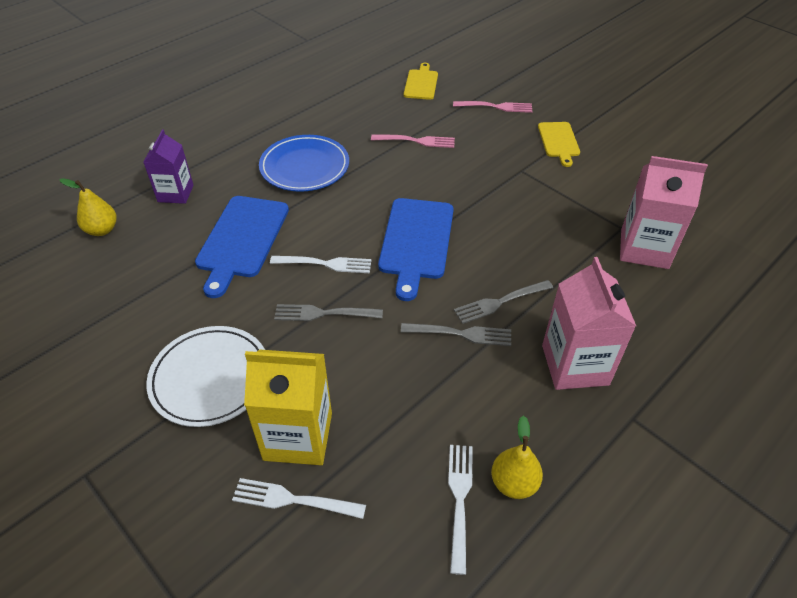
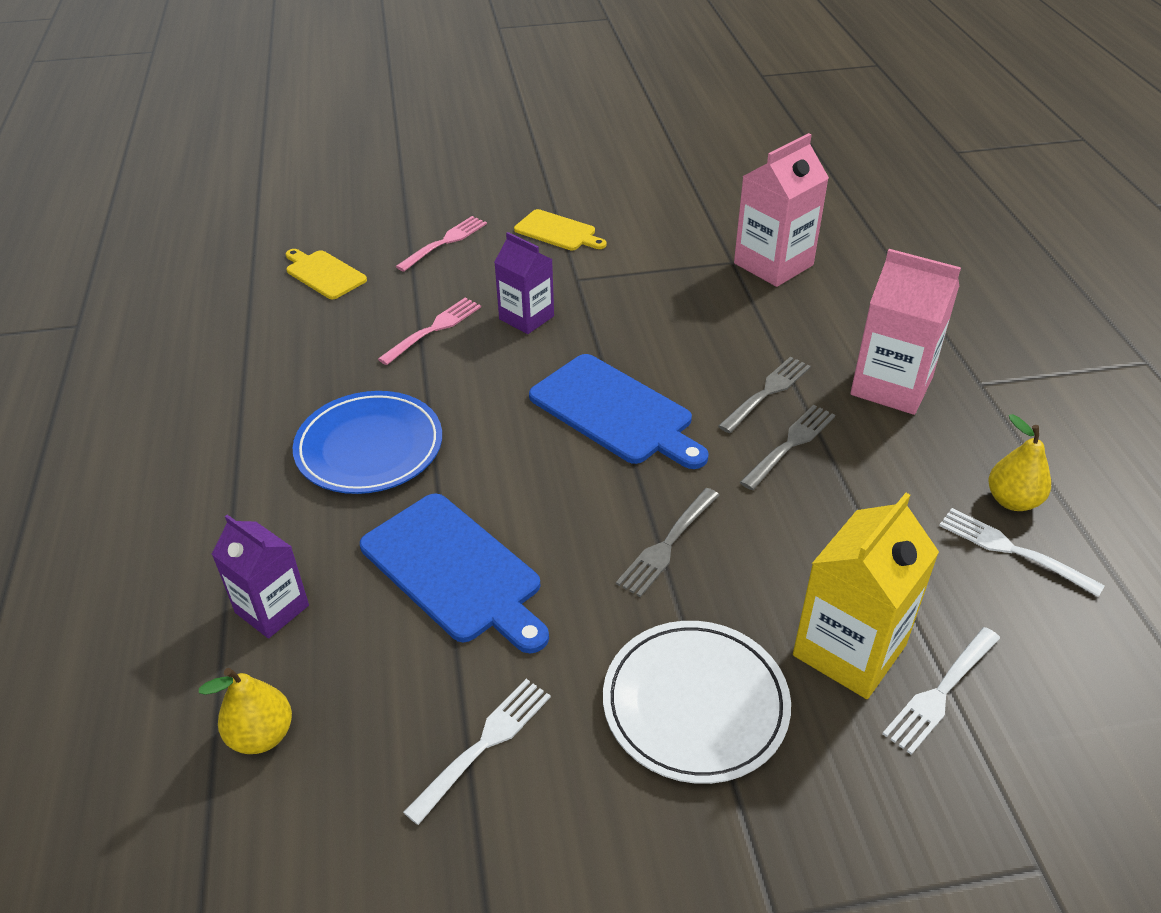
camera: 55 degrees left, 5 degrees down
(324, 264) = (580, 507): white fork -> white fork (483, 746)
(463, 168) = (526, 318): none -> purple carton
(501, 302) = (766, 393): grey fork -> grey fork turned 150 degrees counterclockwise

